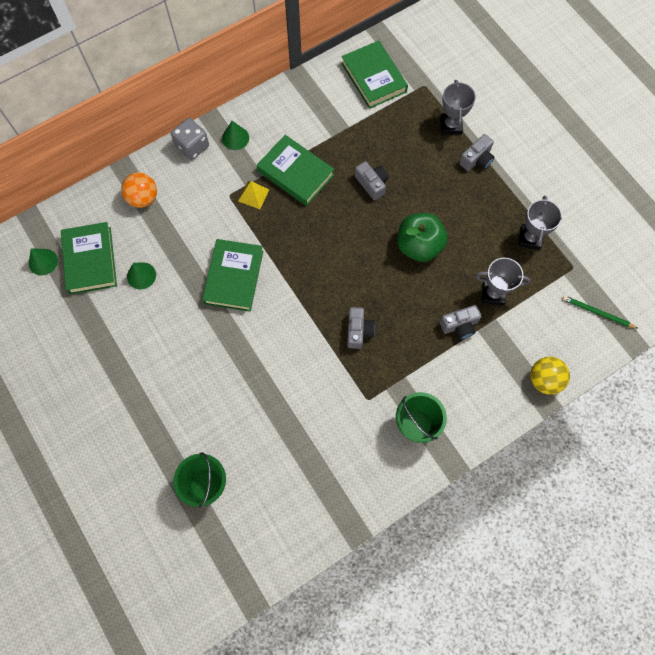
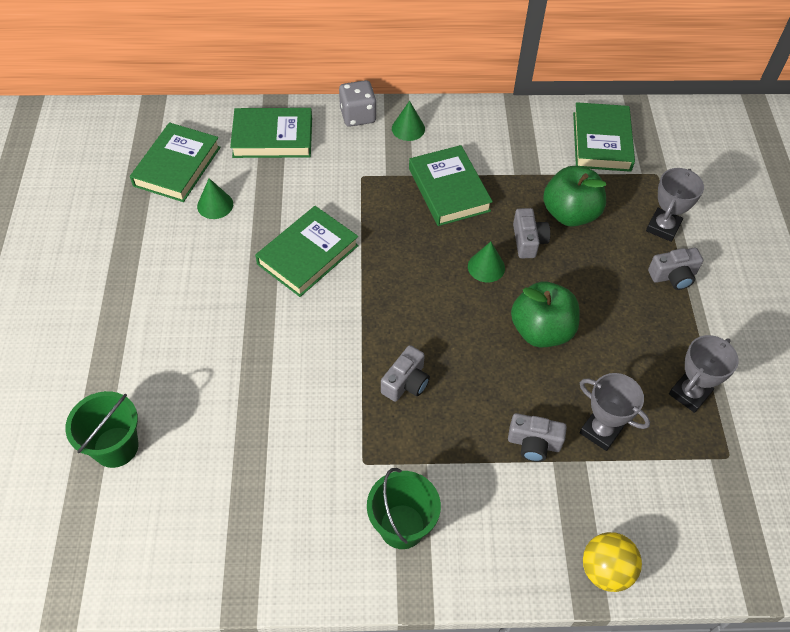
camera: 30 degrees right, 15 degrees down
(43, 262) = (132, 145): green cone -> green cone (486, 267)
(143, 198) = (272, 137): orange ball -> green book
(253, 195) = (388, 188): yellow pyramid -> none
(386, 148) = (570, 214): none -> green apple
(597, 313) = (731, 529): green pencil -> none

